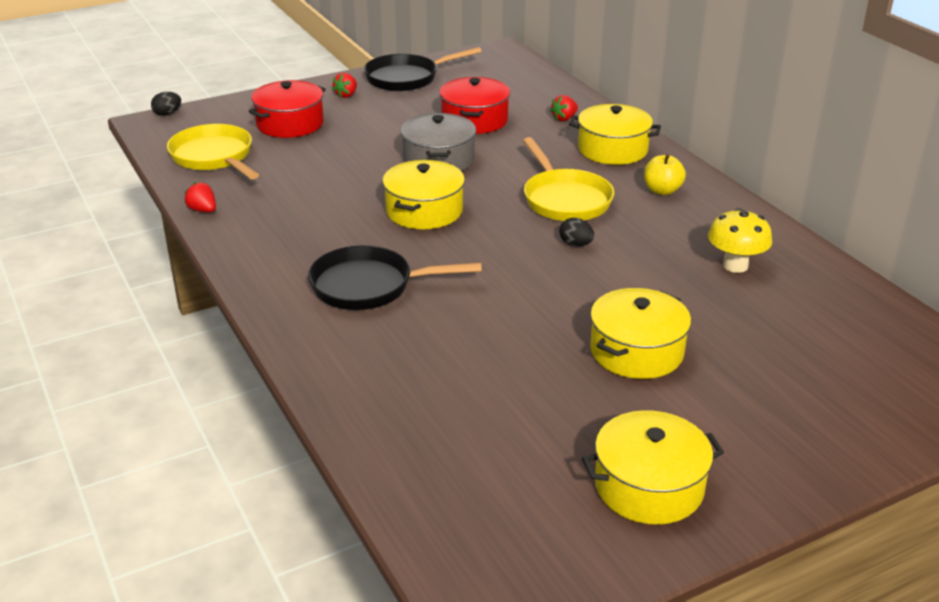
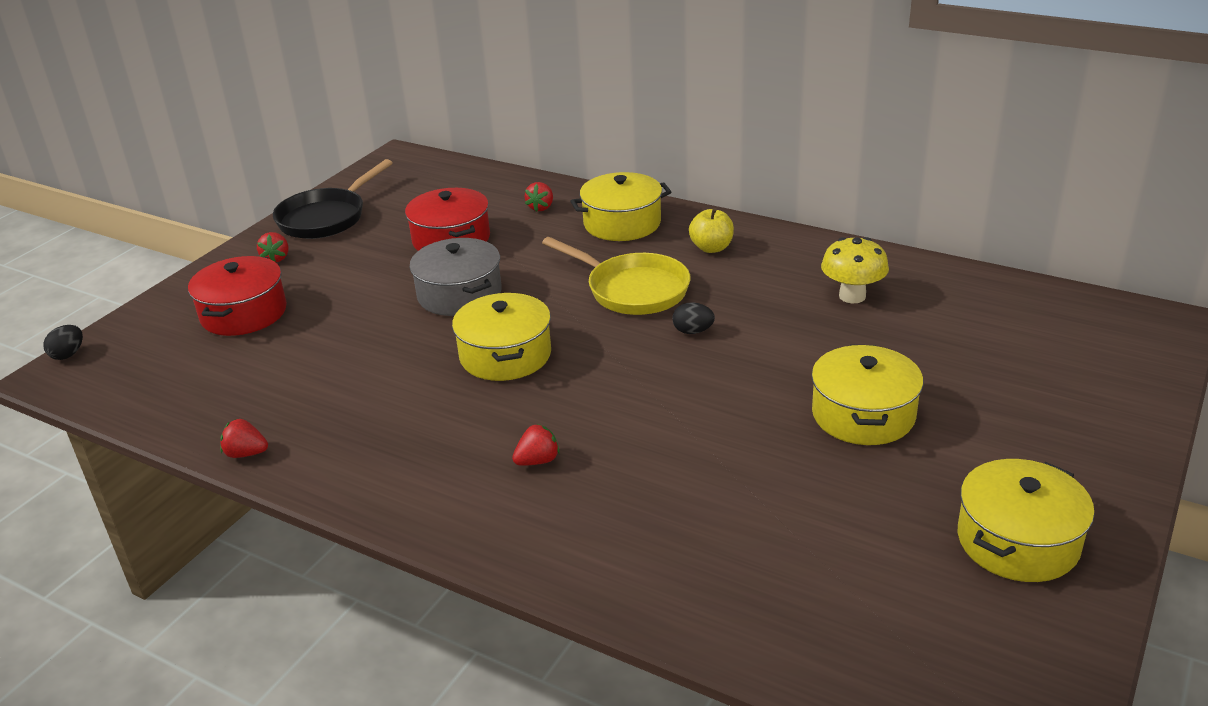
camera: 30 degrees left, 0 degrees up
(214, 157) = (190, 385): yellow pan -> none
(369, 286) = (537, 461): black pan -> red strawberry

